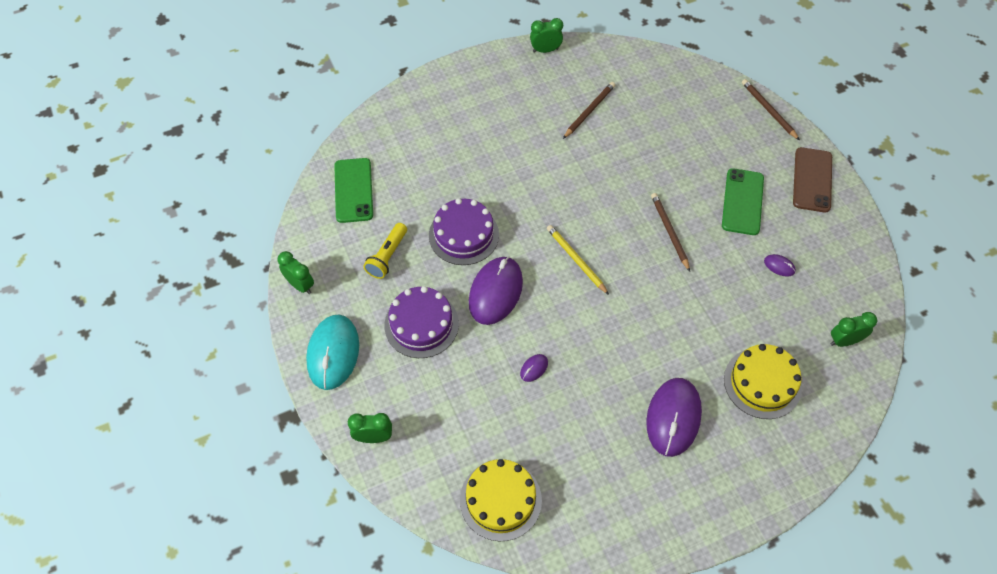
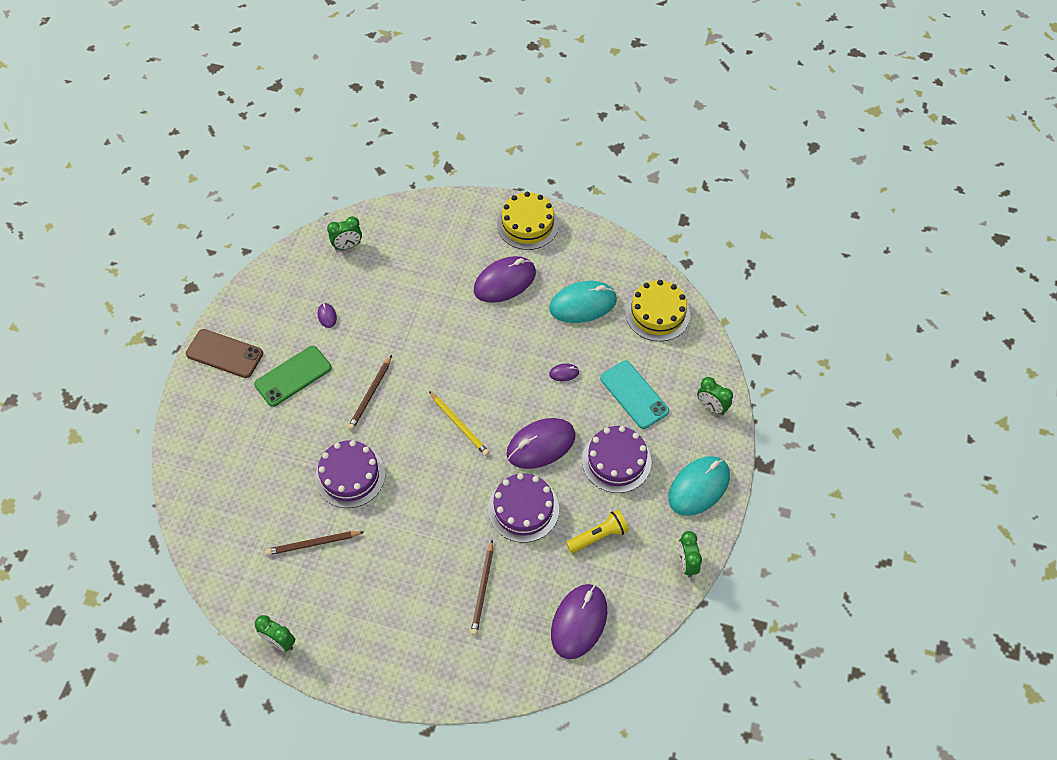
camera: 140 degrees left, 0 degrees up
(353, 190) = (579, 622): green phone -> purple mouse
(454, 395) = (634, 394): none -> turquoise phone
(576, 260) = (459, 425): yellow pencil -> yellow pencil turned 45 degrees counterclockwise
(580, 452) = (583, 304): none -> turquoise mouse
(615, 167) = (350, 475): none -> purple cake
(762, 383) = (427, 261): yellow cake -> yellow cake (527, 224)
(768, 110) = (179, 430): brown pencil -> brown pencil (483, 589)
(812, 180) = (224, 354): brown phone -> brown phone turned 60 degrees clockwise
(844, 341) = (347, 246): green clock -> green clock turned 45 degrees counterclockwise

